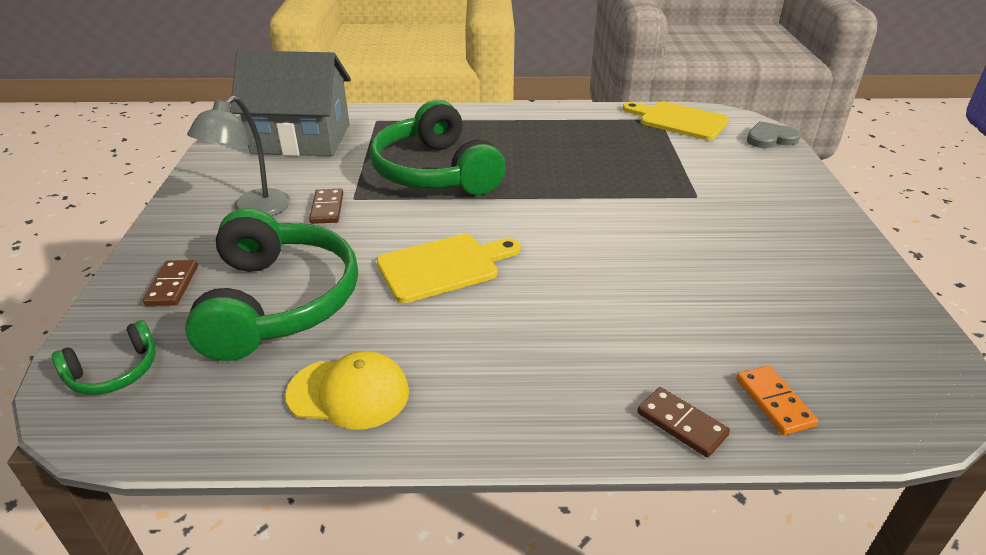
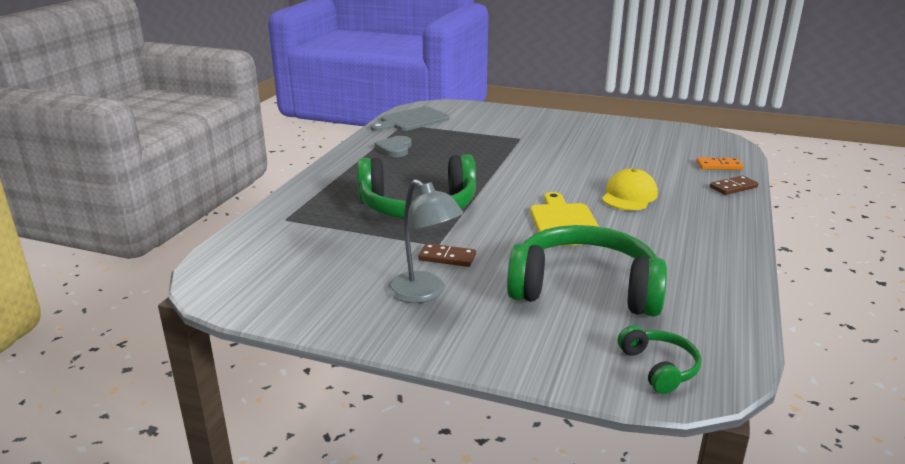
camera: 70 degrees left, 10 degrees down
(172, 285) = (538, 339): brown domino -> none
(301, 139) = (286, 259): grey house -> none
(349, 393) = (699, 270): yellow cap -> yellow cap (629, 196)
(679, 120) = (412, 120): yellow cutting board -> grey cutting board
(770, 138) = (461, 106): grey heart -> grey heart (395, 149)

